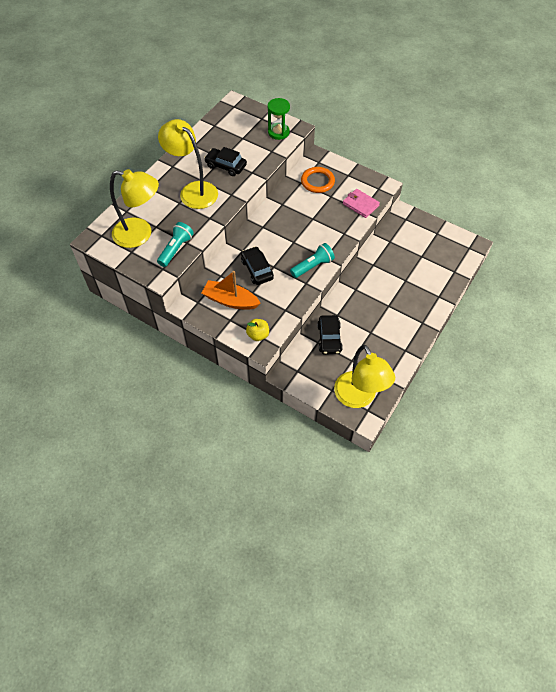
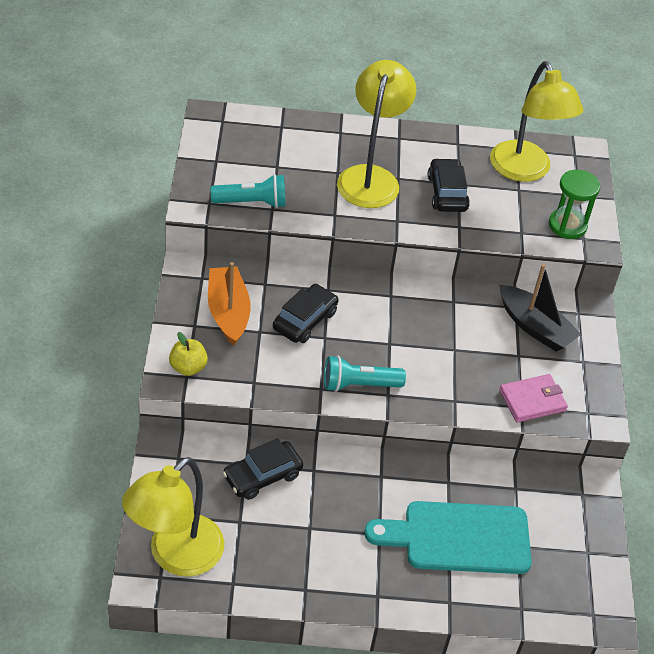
camera: 55 degrees right, 10 degrees down
(140, 234) = (251, 157): yellow lamp -> yellow lamp (525, 171)
(312, 266) = (359, 384): turquoise flashlight -> turquoise flashlight turned 150 degrees clockwise
(317, 182) = (535, 327): orange ring -> black boat
(360, 204) = (532, 400): pink wallet -> pink wallet turned 60 degrees clockwise
(406, 276) = (459, 538): none -> turquoise cutting board

